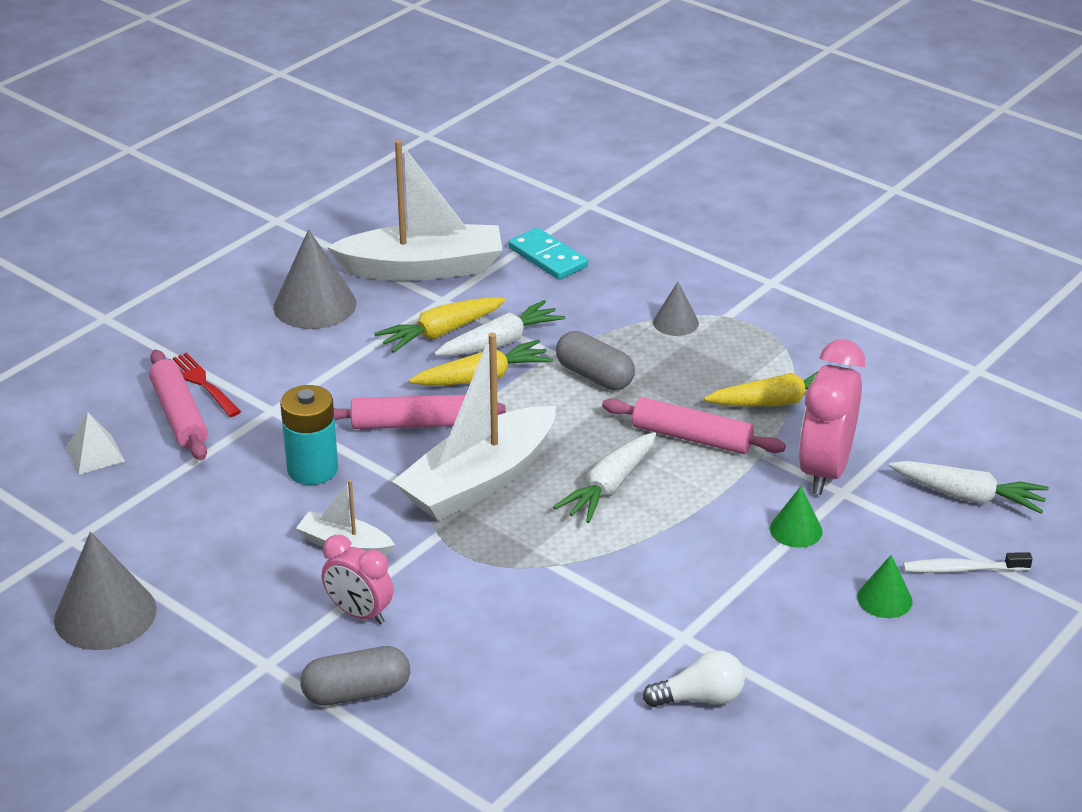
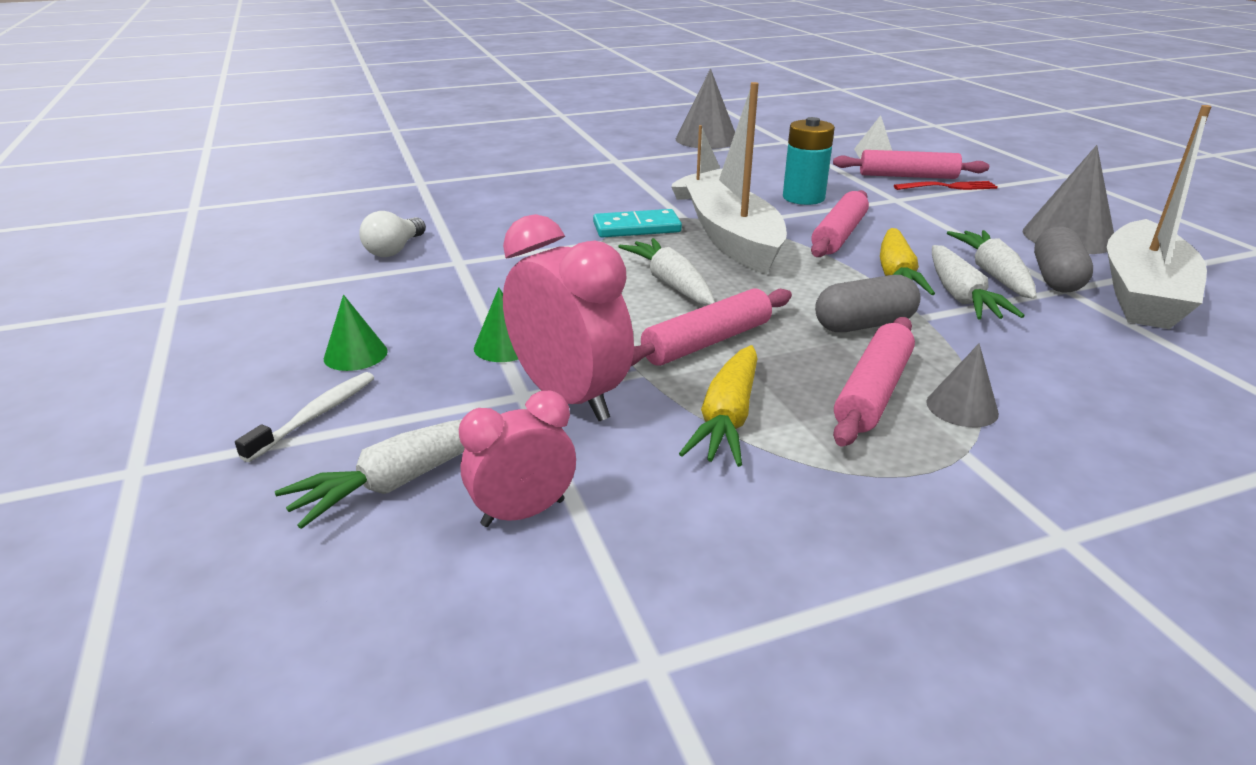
camera: 120 degrees right, 5 degrees down
(356, 692) = (560, 173): grey capsule -> grey capsule (1056, 278)
(359, 613) = (629, 184): pink clock -> pink clock (523, 513)
(441, 333) = (993, 274): yellow carrot -> white carrot
(547, 257) = (1168, 368): turquoise domino -> turquoise domino (636, 228)
(690, 355) = (873, 392): none -> pink rolling pin

